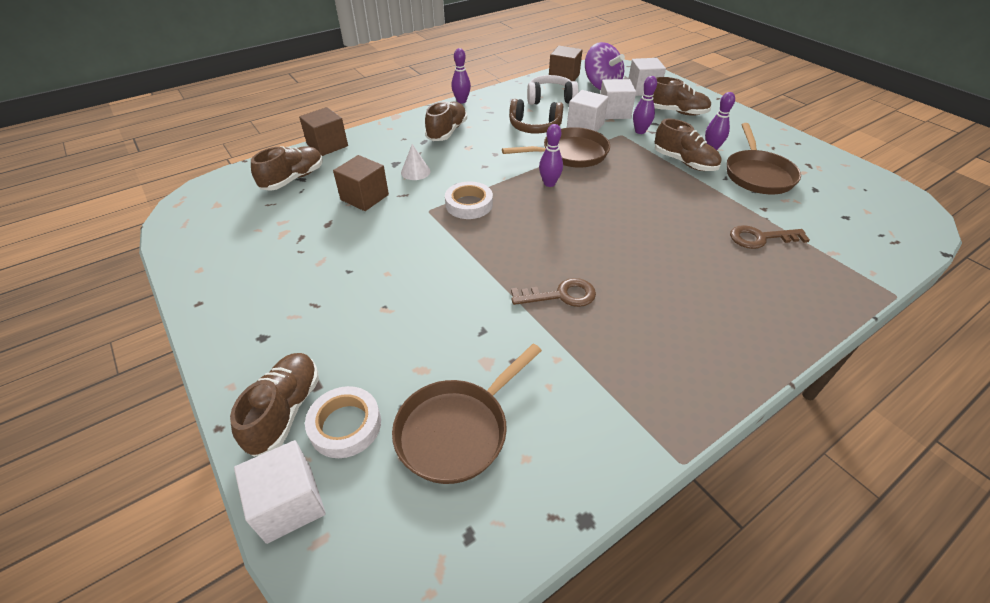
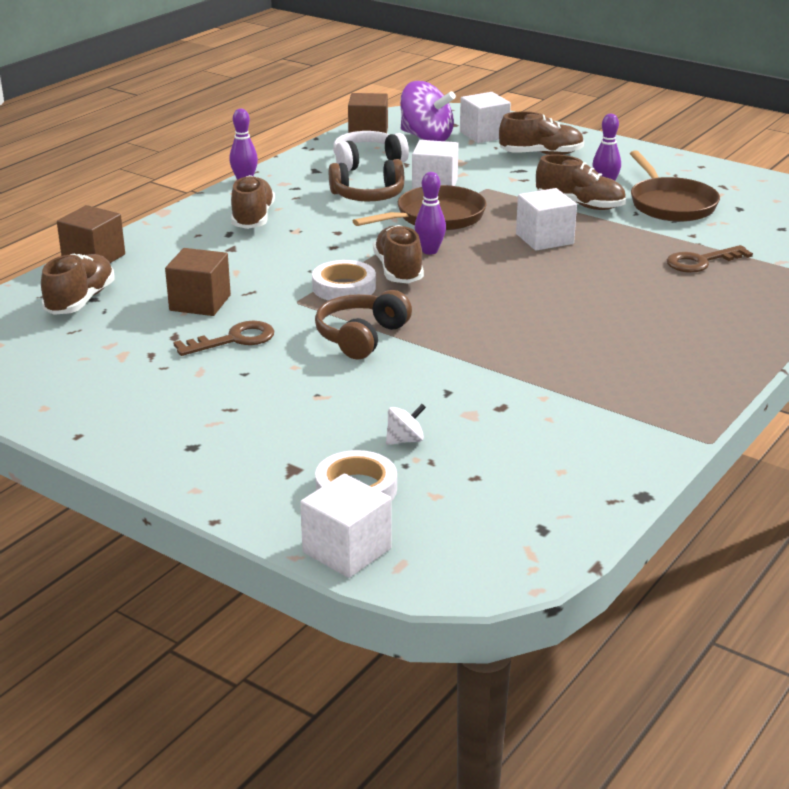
camera: 20 degrees left, 15 degrees down
(285, 411) = (278, 493): brown shoe -> brown shoe (398, 270)
(415, 172) = (246, 266): white cone -> none
(418, 378) = (405, 440): none -> white spinning top
(452, 255) = (361, 337): none -> brown headphones
(457, 430) = (478, 467): brown pan -> none
(560, 295) = (513, 348): brown key -> brown key (234, 340)
(614, 112) = (462, 165): white cube -> white cube (544, 239)
(640, 131) = (508, 181): purple bowling pin -> none

